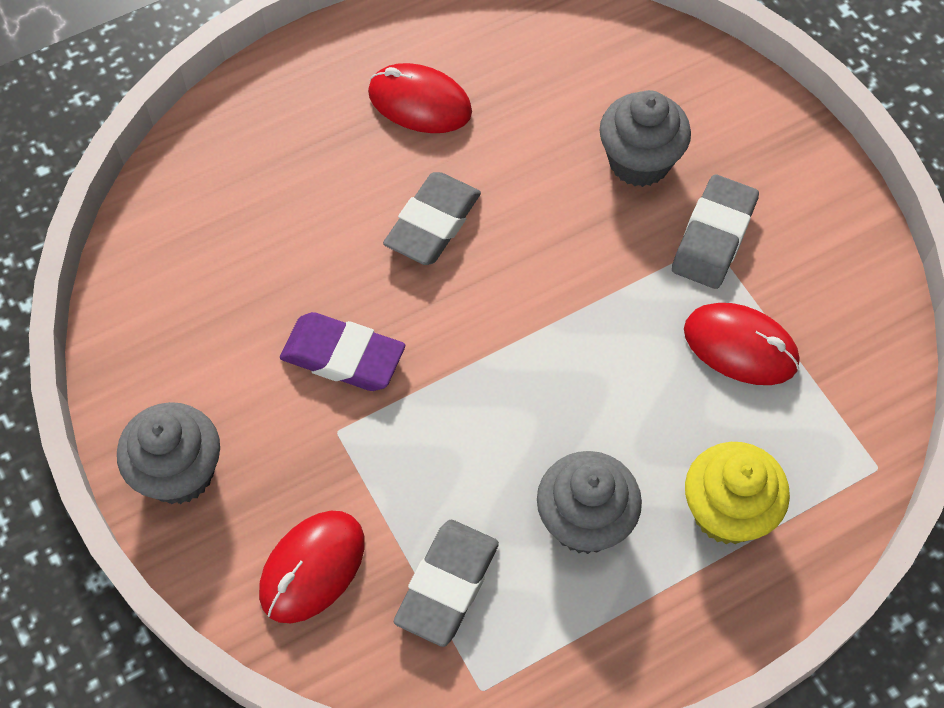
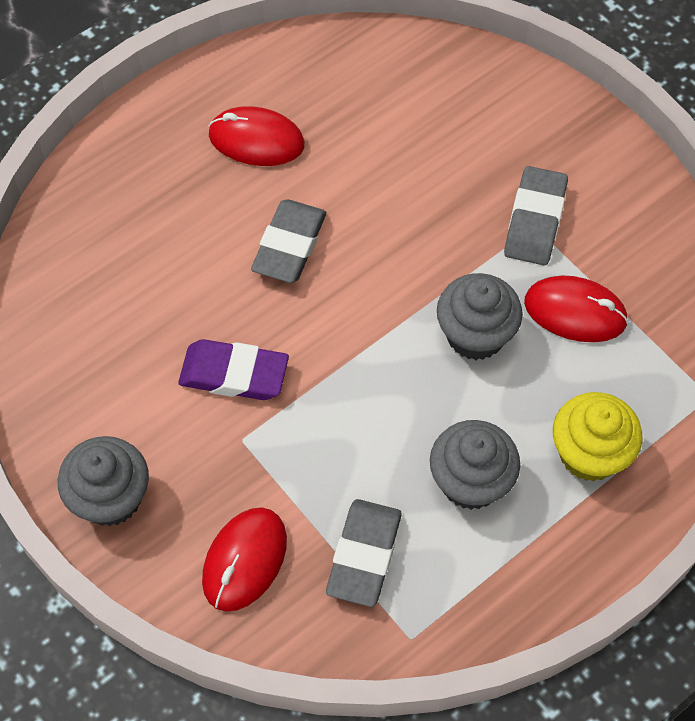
camera: 10 degrees left, 0 degrees up
(639, 161) = (459, 164): grey cupcake -> grey cupcake (475, 335)

